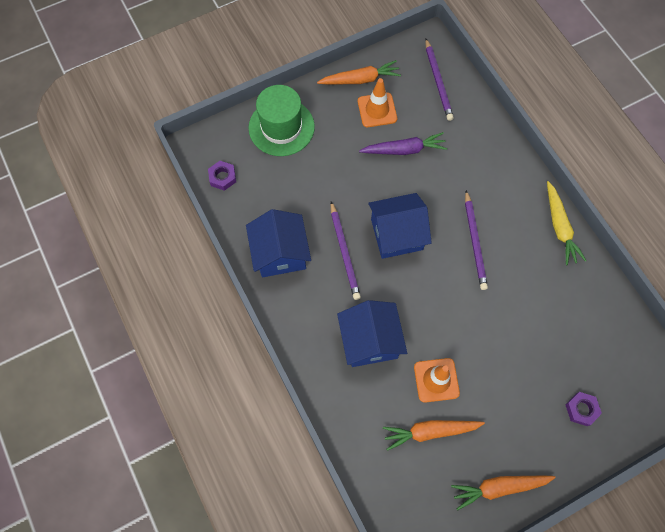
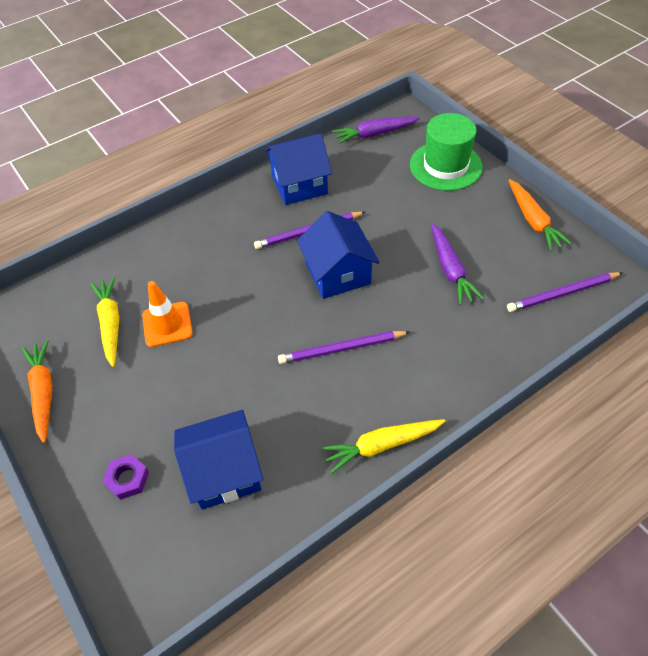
camera: 85 degrees right, 15 degrees down
(222, 177) = (374, 134): purple nut -> purple carrot
(370, 341) = (210, 263): blue house -> blue house (224, 471)
(377, 110) = (496, 239): orange traffic cone -> none
(430, 431) = (110, 323): orange carrot -> yellow carrot

